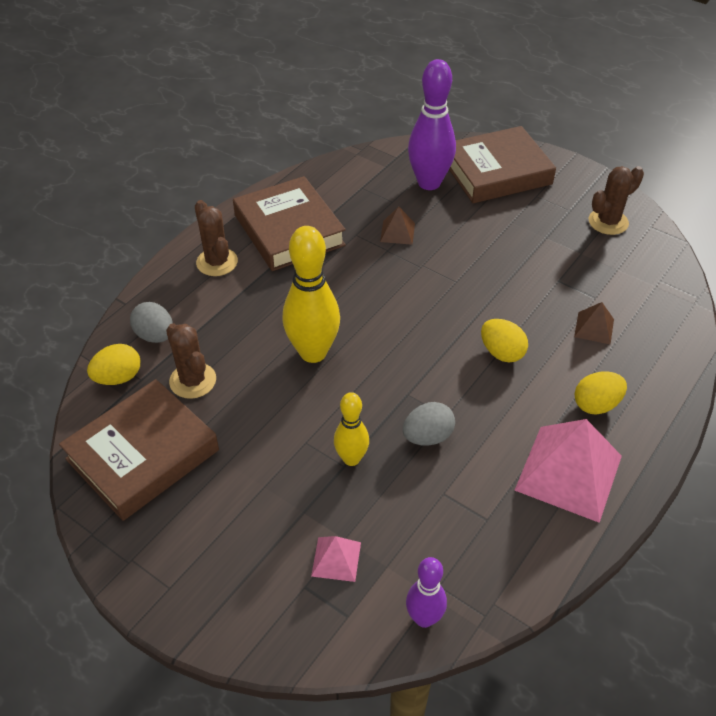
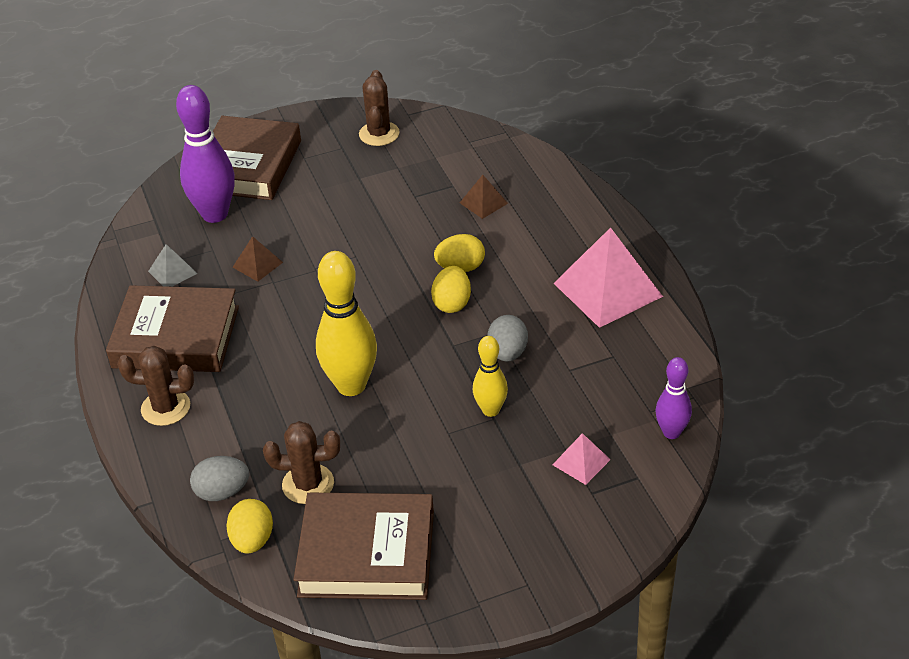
camera: 55 degrees left, 5 degrees down
(143, 455) = (367, 553): brown book -> brown book turned 75 degrees counterclockwise
(351, 194) = (172, 272): none -> grey pyramid
(596, 404) = (559, 242): yellow egg -> yellow egg (452, 303)

